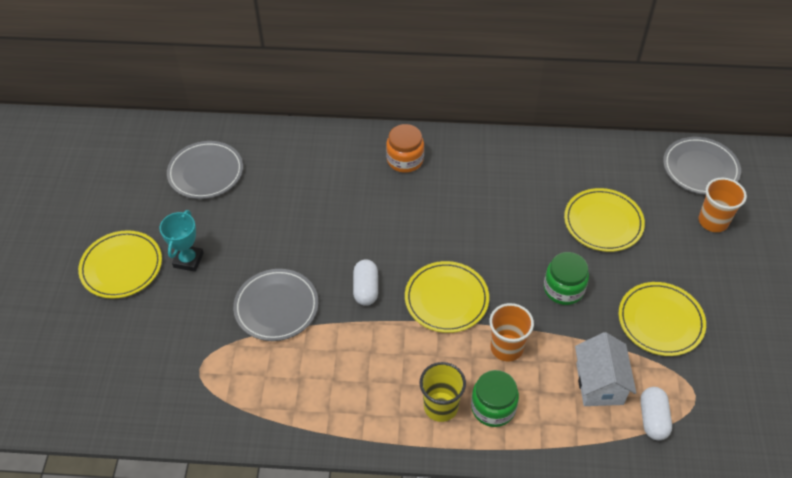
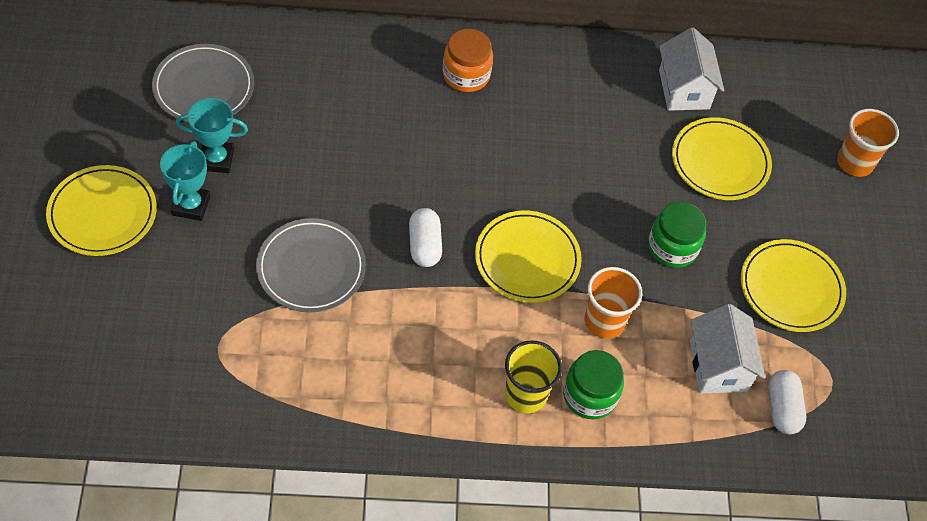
camera: 10 degrees left, 5 degrees up
(210, 225) = (216, 160): none -> turquoise trophy
(575, 167) = (684, 89): none -> white house
(700, 168) = (839, 93): grey plate -> none

